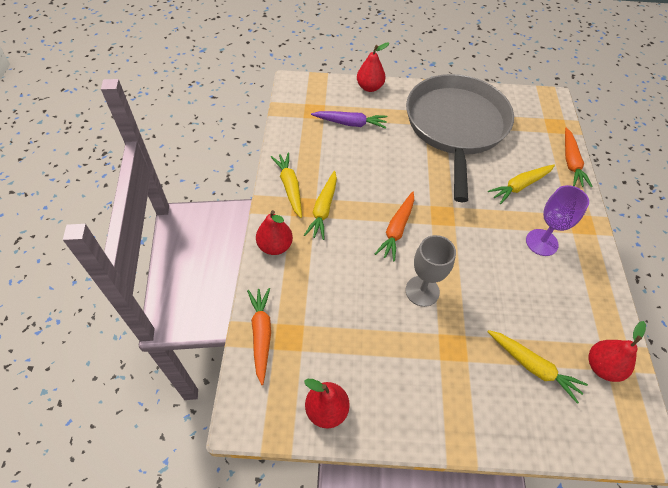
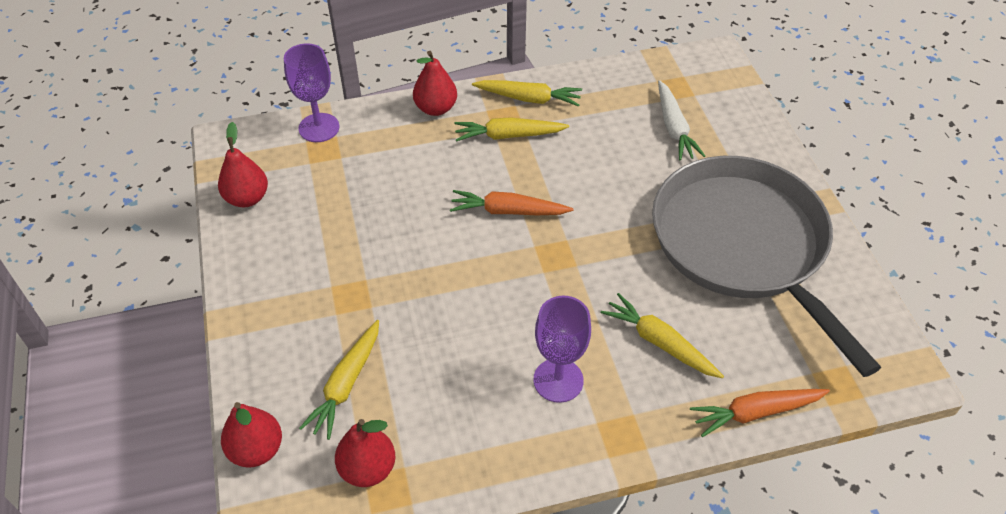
camera: 75 degrees right, 5 degrees down
(261, 335) = (319, 128): orange carrot -> purple goblet
(290, 187) = (528, 98): yellow carrot -> yellow carrot turned 45 degrees clockwise
(350, 123) = (674, 127): purple carrot -> white carrot
(369, 87) = (762, 132): red pear -> red pear (256, 450)
(422, 291) = (422, 253): grey goblet -> none
(456, 126) = (743, 245): grey pan -> grey pan turned 105 degrees counterclockwise

